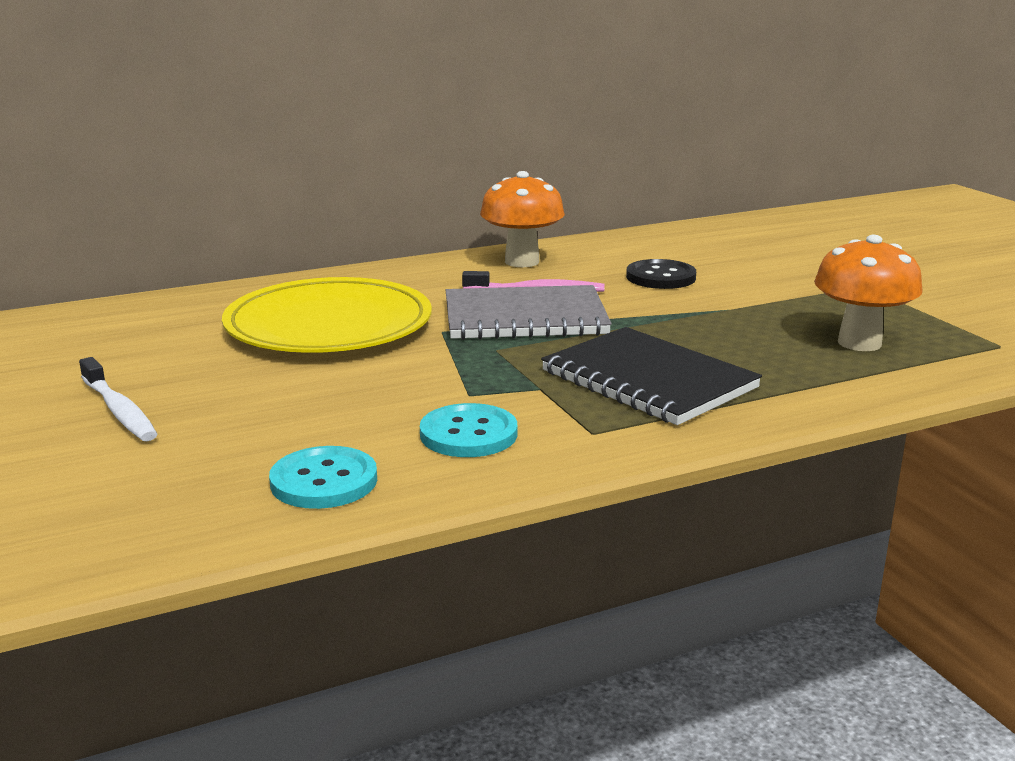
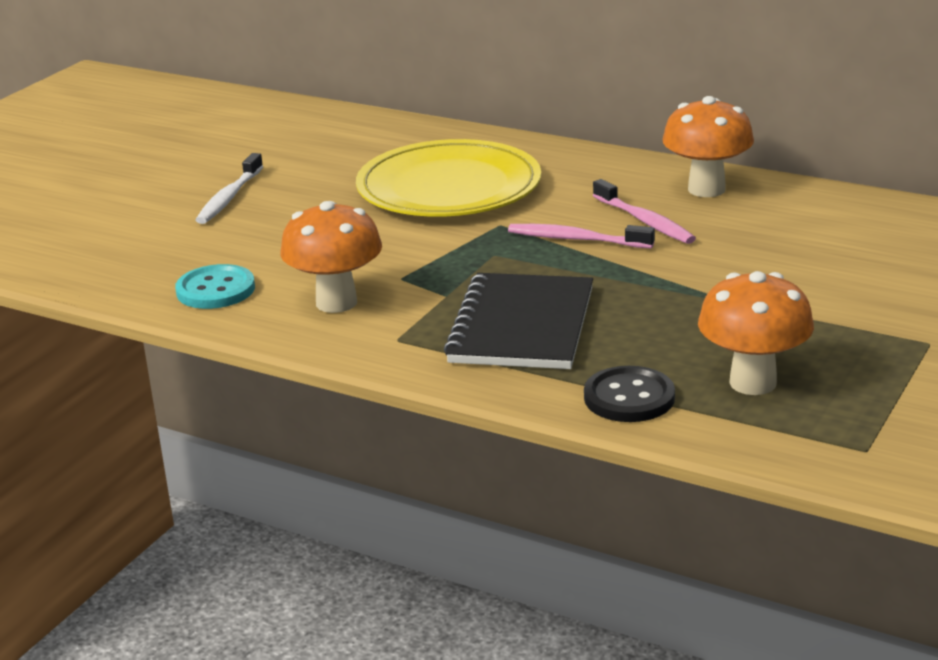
camera: 55 degrees right, 5 degrees up
(468, 434) = (336, 302): turquoise button -> orange mushroom
(525, 317) = (576, 239): grey notebook -> pink toothbrush
(660, 277) = (774, 252): black button -> black button (629, 397)

